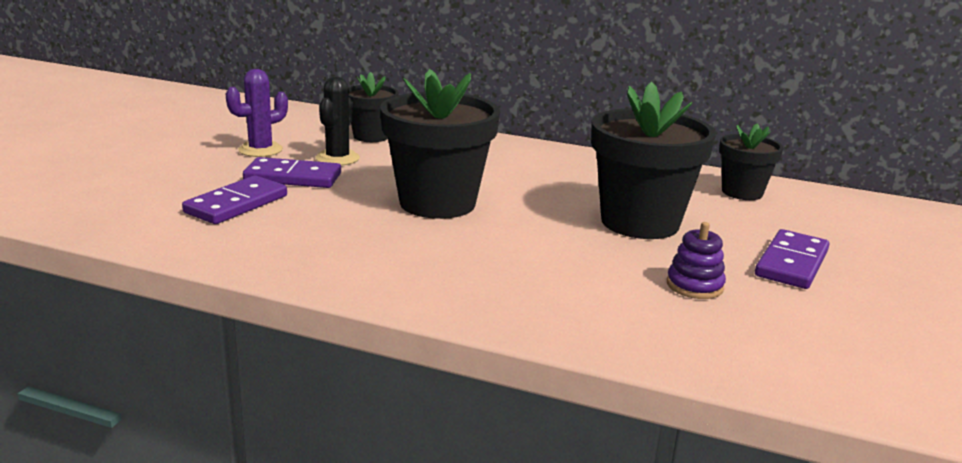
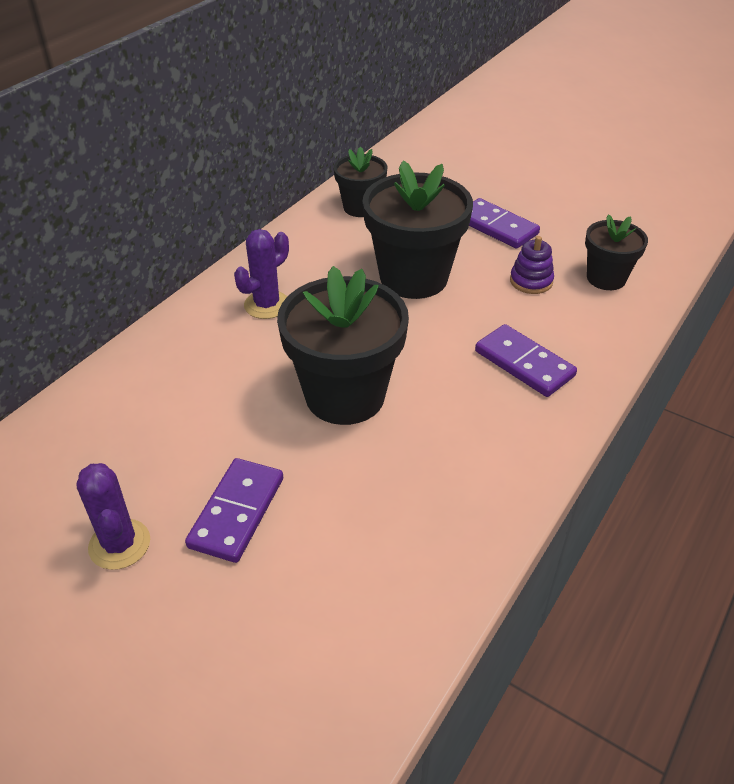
camera: 75 degrees left, 20 degrees up
(236, 204) = (312, 570): purple domino -> purple domino (524, 363)
(337, 158) = (182, 465): black cactus -> none
(371, 136) = (111, 426): black flower pot -> black flower pot (606, 278)
(543, 167) = (266, 305): none -> purple cactus

